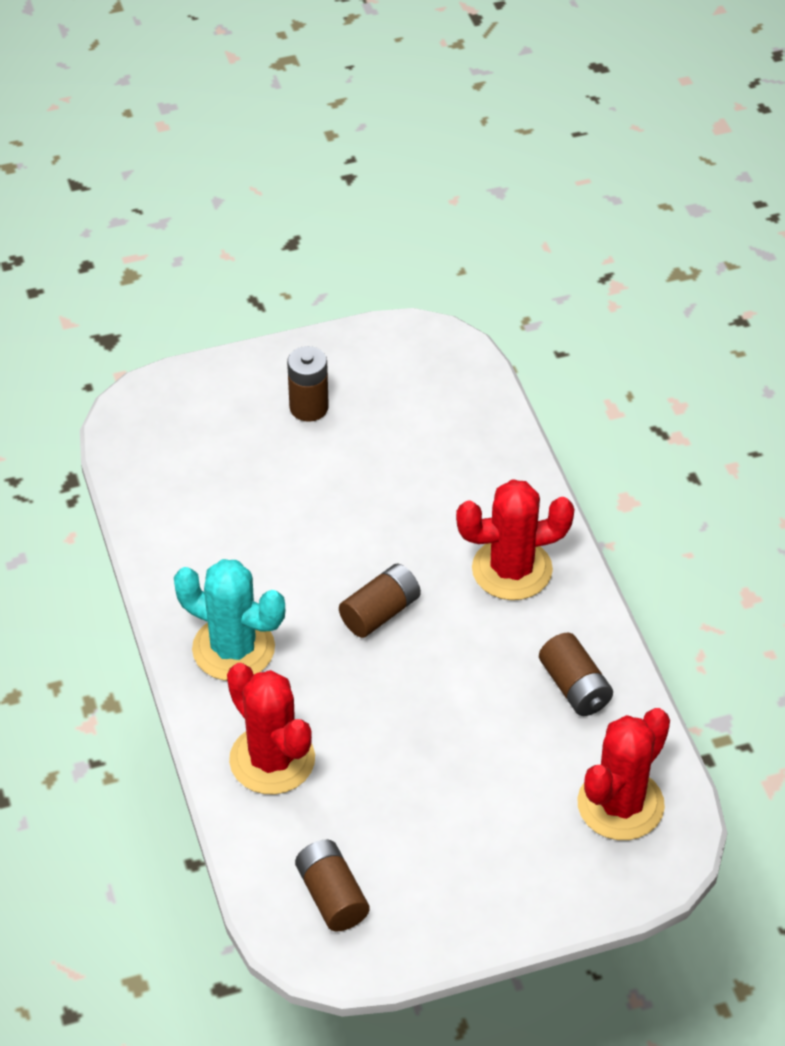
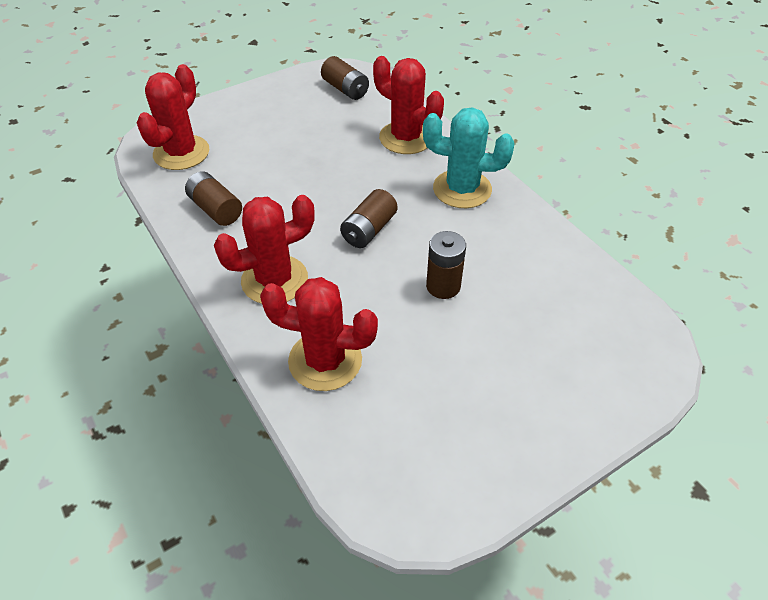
camera: 165 degrees right, 0 degrees up
(309, 407) = (503, 392): brown battery -> brown battery (443, 286)
(474, 470) = (325, 361): none -> red cactus

